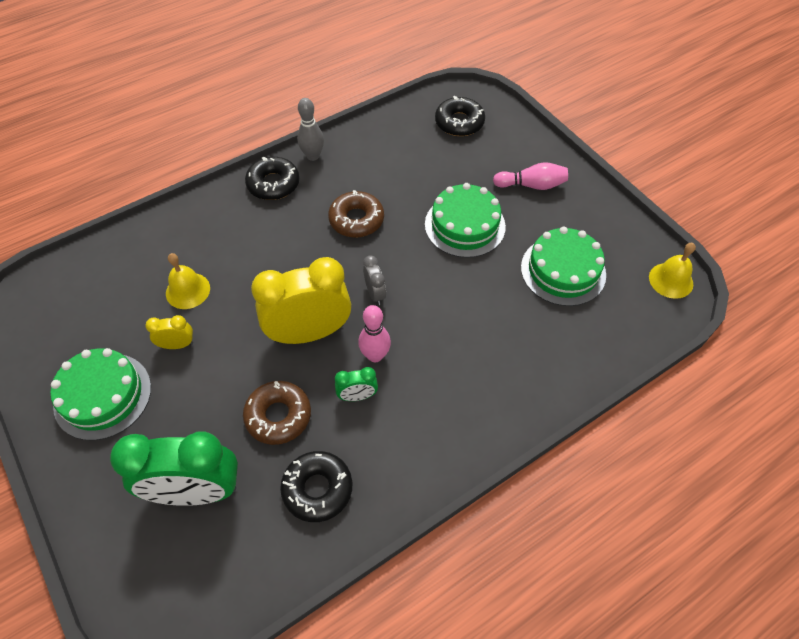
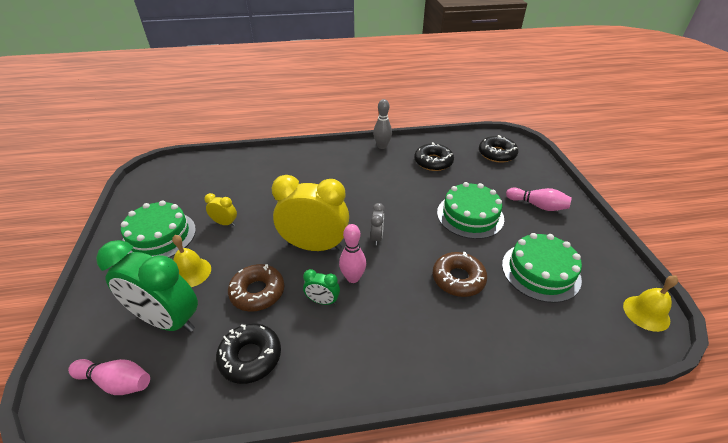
camera: 25 degrees right, 15 degrees down
(188, 290) = (254, 195): yellow bell -> yellow bell (191, 272)
(189, 579) = (116, 382): none -> pink bowling pin
(273, 184) = (347, 154): black donut -> black donut (433, 162)
(356, 220) = (390, 189): brown donut -> brown donut (458, 279)

